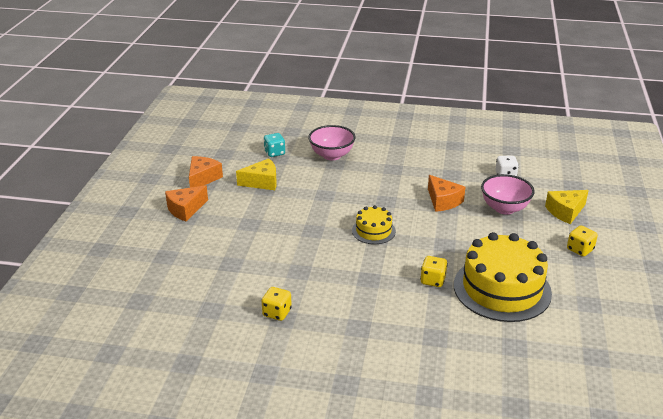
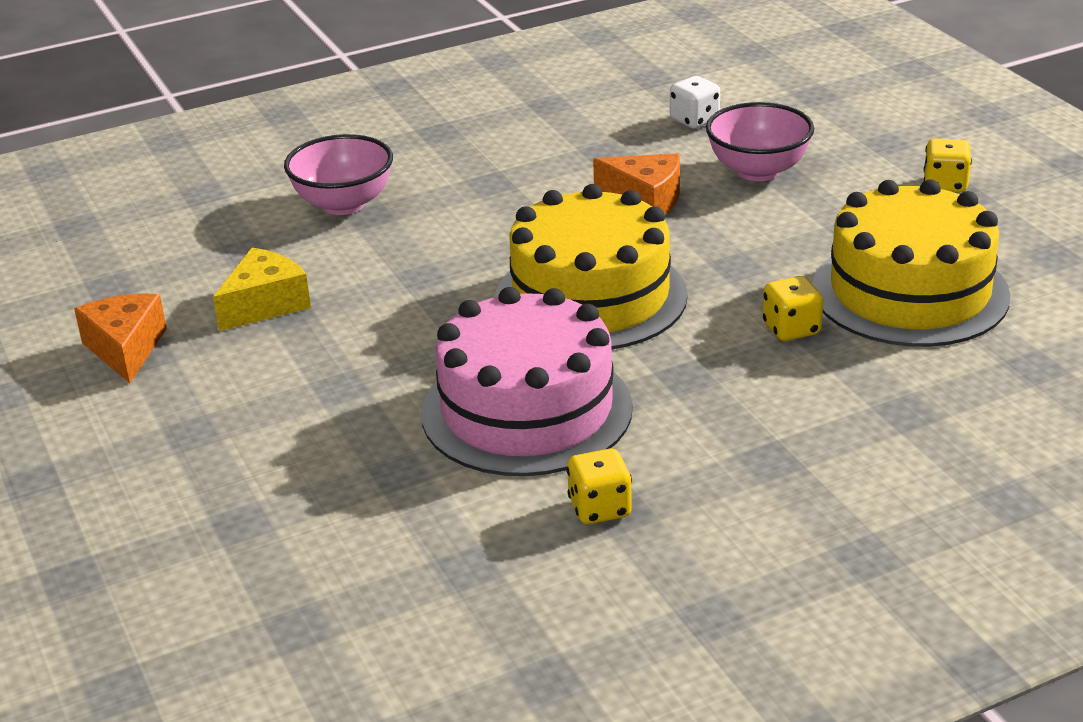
camera: 35 degrees left, 0 degrees up
(185, 209) = (166, 420): orange cheese -> none
(274, 153) = (220, 243): turquoise dice -> none
(298, 263) = (526, 410): none -> pink cake
(373, 231) = (590, 297): yellow cake -> yellow cake, size x2.00
(565, 212) = (854, 138): yellow cheese -> none

